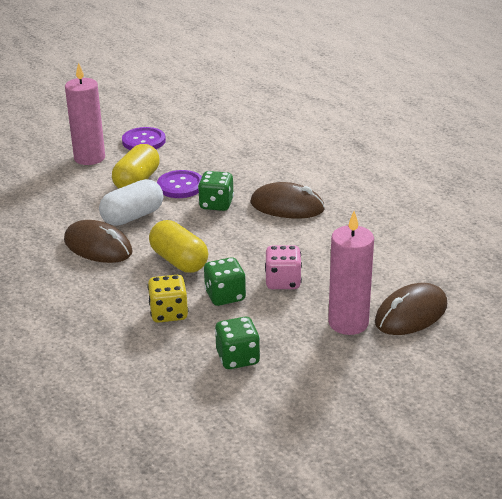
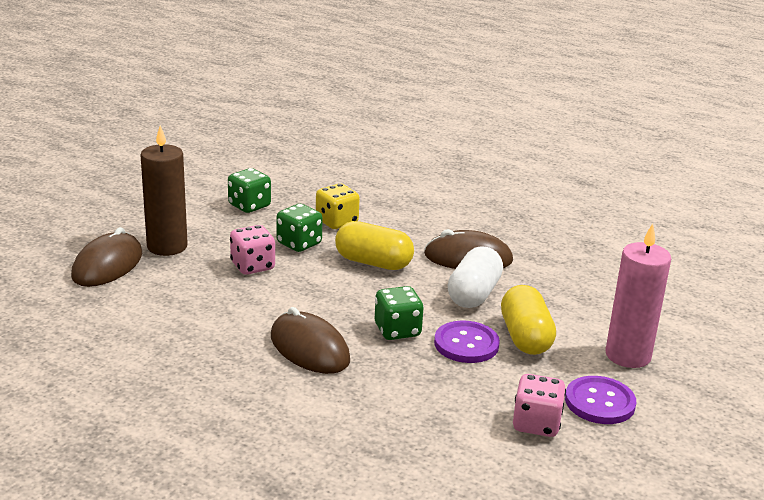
camera: 150 degrees right, 5 degrees down
(193, 140) = (536, 424): none -> pink dice
(287, 206) = (309, 348): brown mouse -> brown mouse turned 60 degrees clockwise
(348, 323) = (167, 246): pink candle -> brown candle

